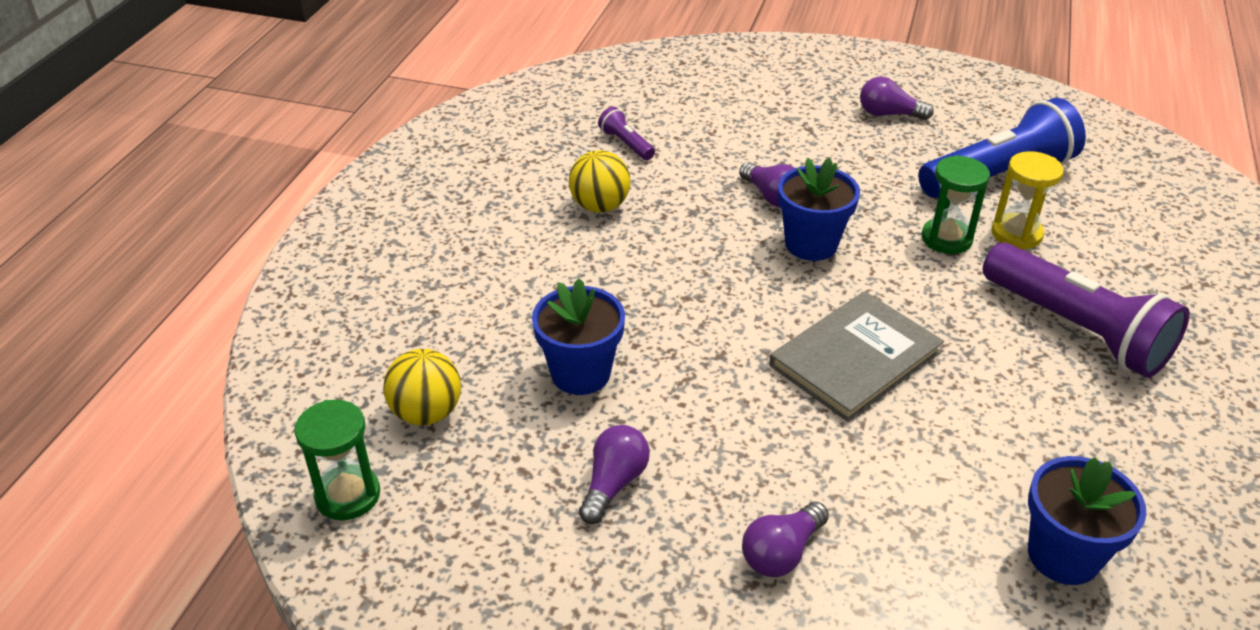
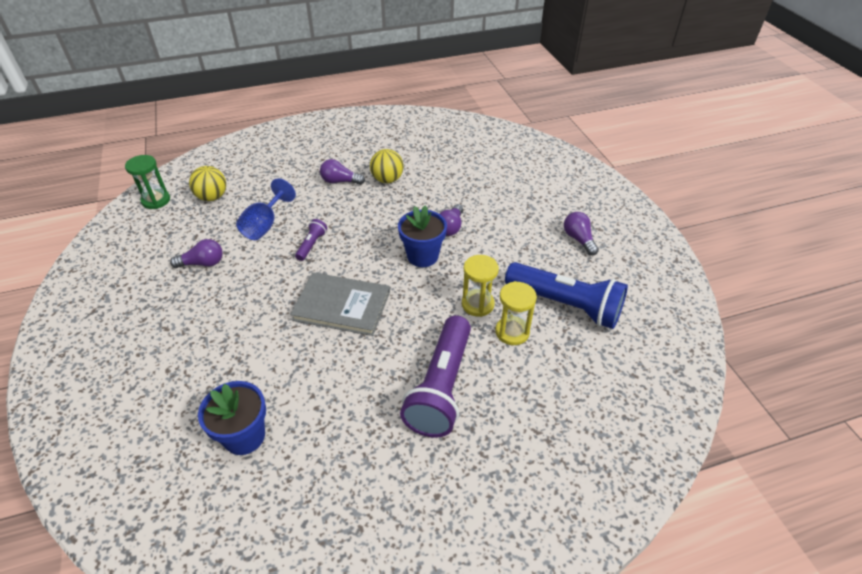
camera: 55 degrees right, 5 degrees up
(580, 373) = (265, 225): blue flower pot -> blue goblet
(626, 144) = (445, 166): purple flashlight -> purple flashlight (312, 245)
(782, 553) = (190, 330): purple light bulb -> purple light bulb (340, 181)
(946, 239) = (477, 304): green hourglass -> yellow hourglass

